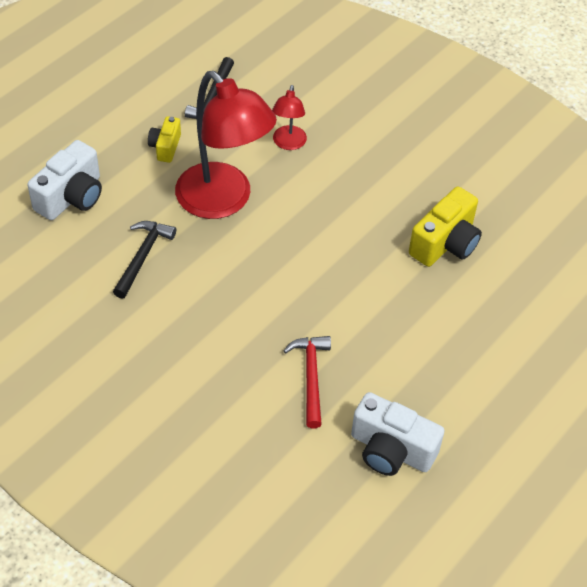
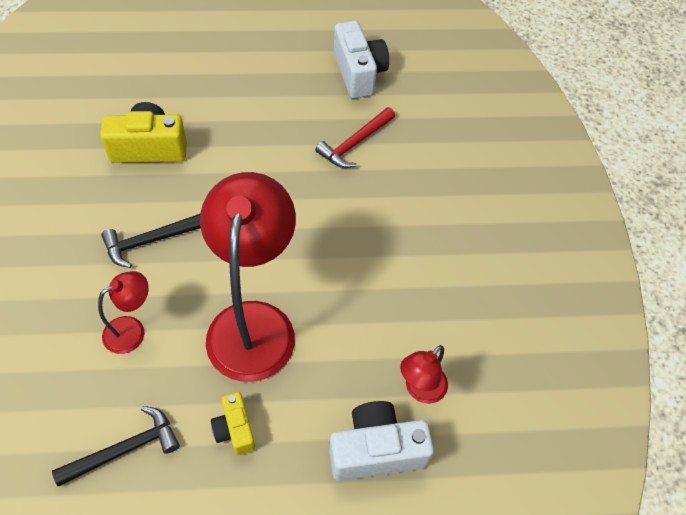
camera: 135 degrees left, 5 degrees up
(75, 246) = (420, 390): none -> red lamp
(143, 256) = (374, 329): black hammer -> black hammer (150, 241)
(165, 147) = (235, 429): yellow camera -> yellow camera turned 105 degrees clockwise

